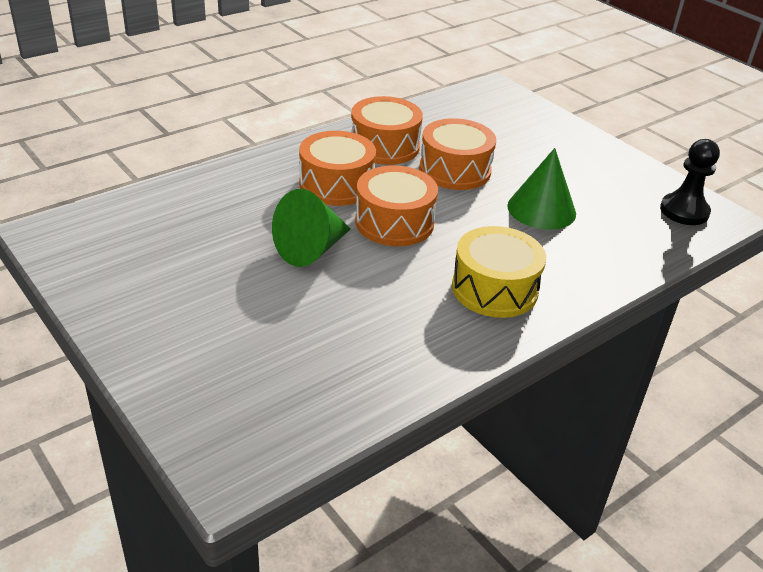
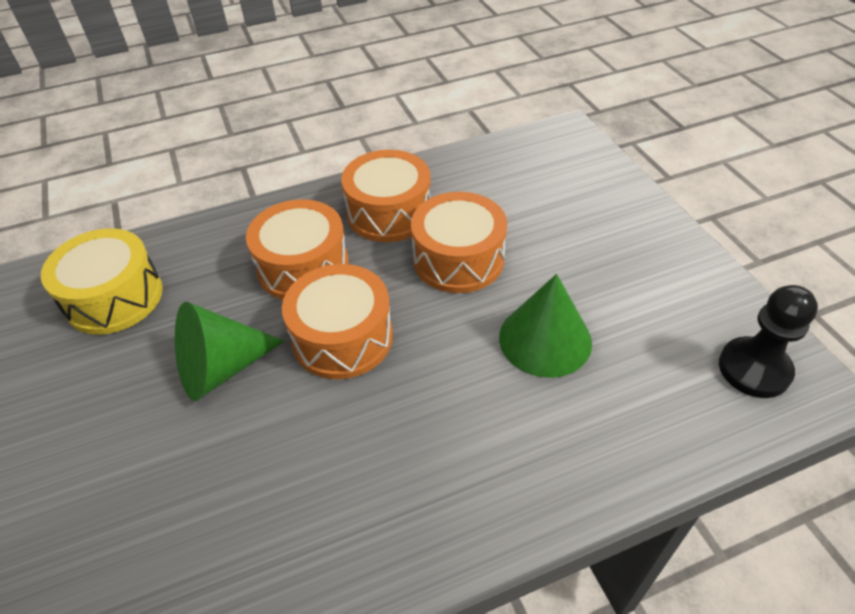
camera: 20 degrees right, 10 degrees up
(494, 289) = (419, 476): yellow drum -> yellow drum (114, 297)

